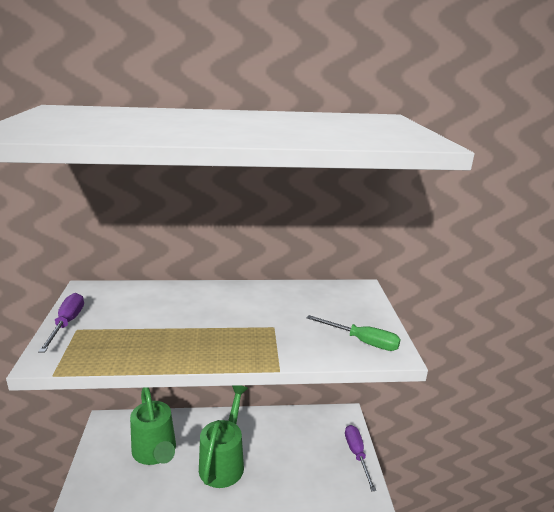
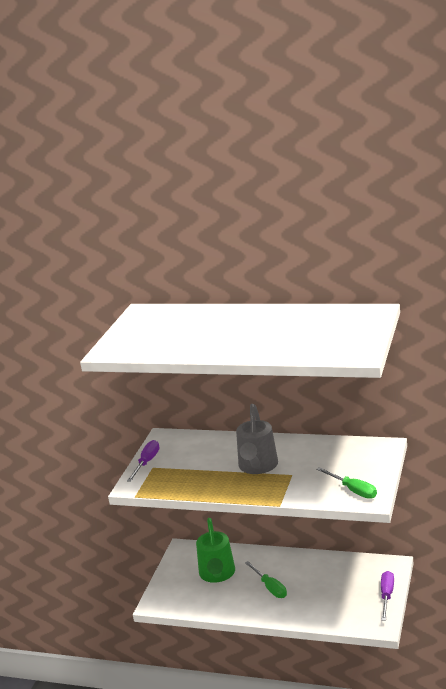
camera: 25 degrees right, 0 degrees up
(224, 462) = (270, 587): green watering can -> green screwdriver
(225, 319) = (257, 466): none -> grey watering can

